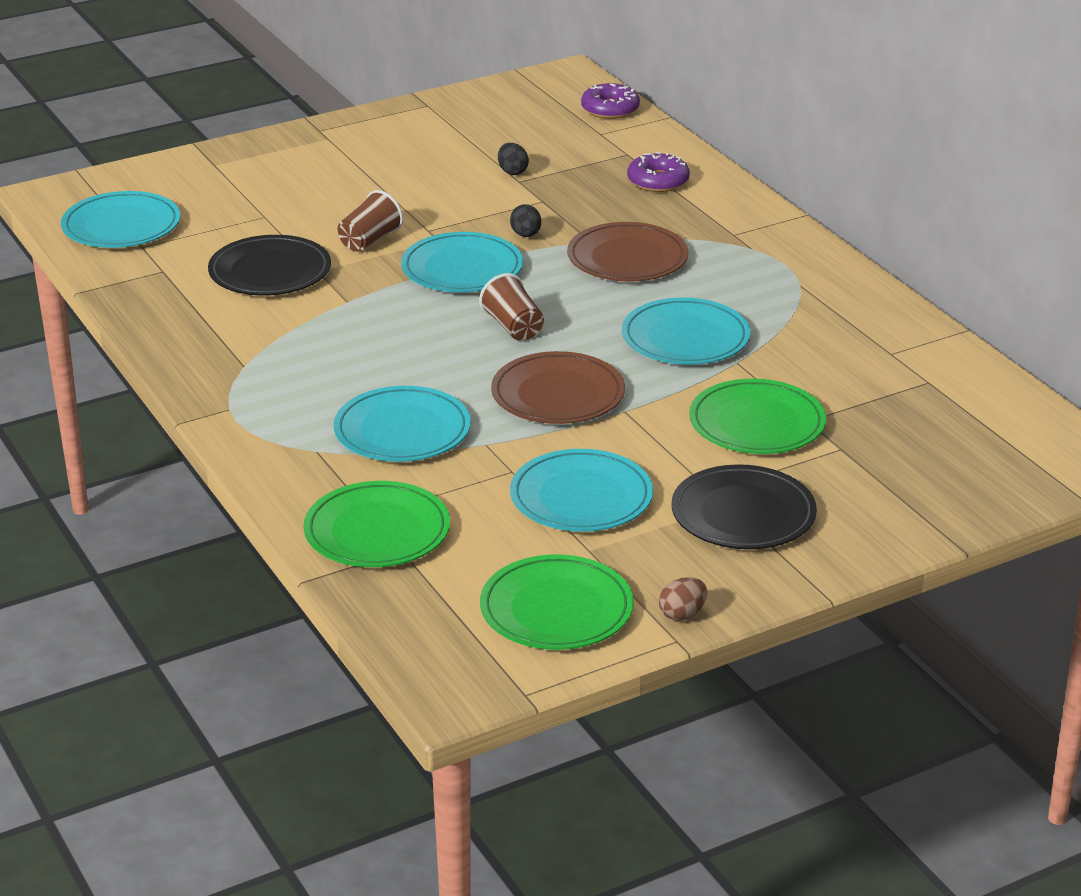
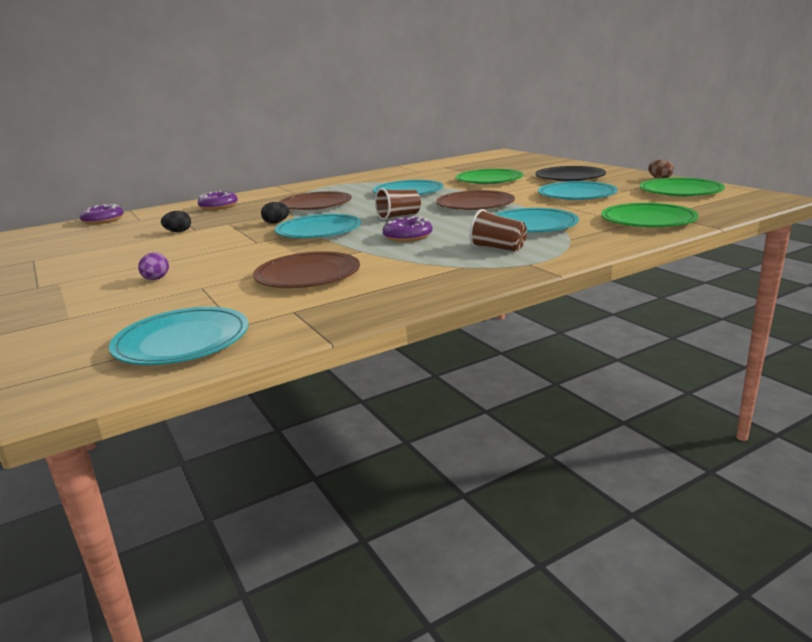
camera: 90 degrees left, 10 degrees down
(270, 272) = (307, 275): black plate -> brown plate
(308, 188) = (156, 279): none -> purple egg
(369, 240) = (265, 254): brown cup -> brown cup (498, 248)
(395, 333) = (407, 236): none -> purple donut

